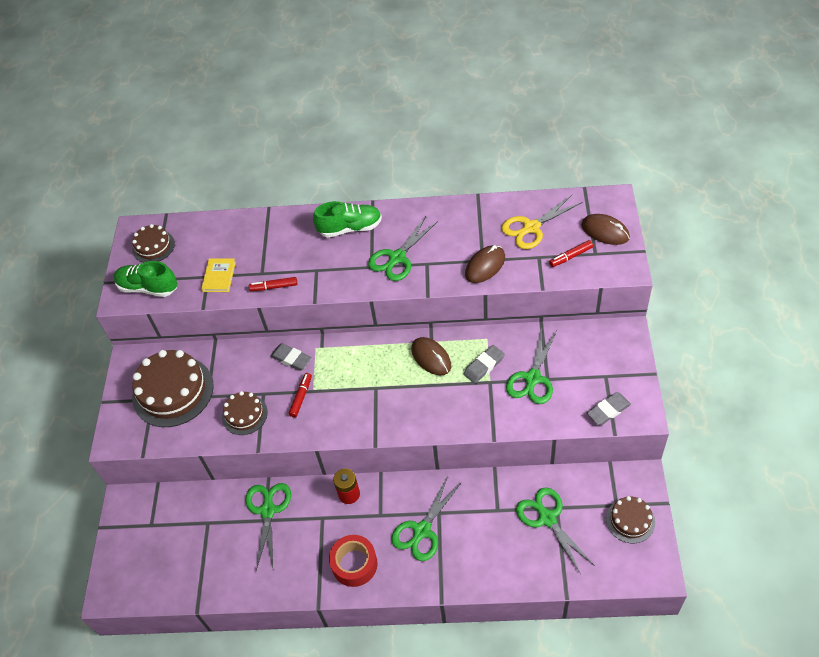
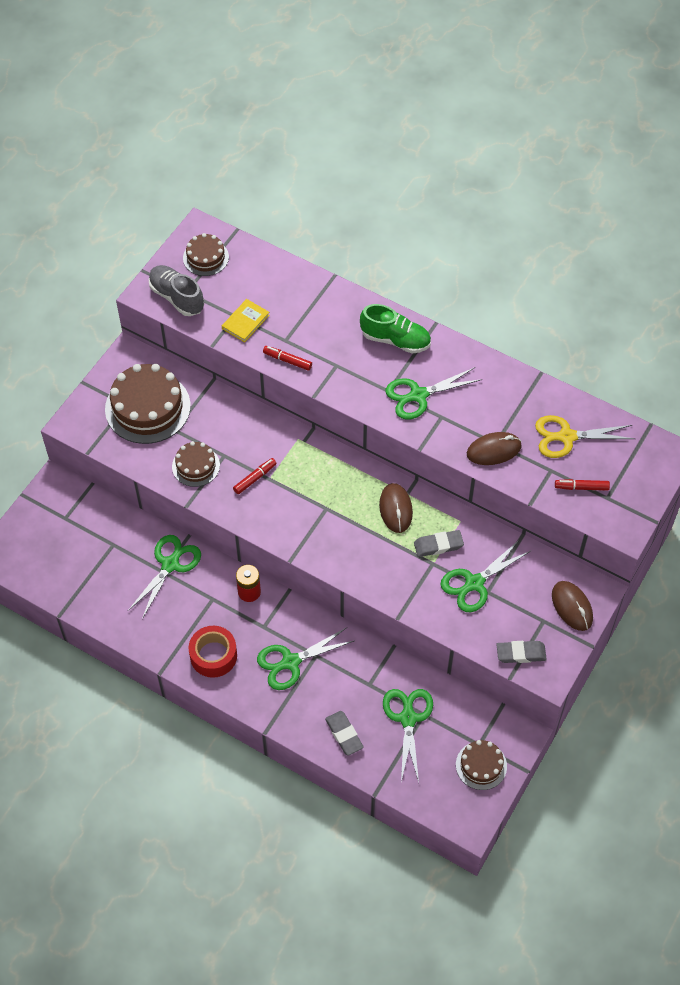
camera: 25 degrees right, 5 degrees up
(148, 287) = (177, 297): green shoe -> grey shoe
(291, 359) = (269, 436): grey eraser -> grey eraser (344, 734)
(605, 231) = (634, 481): brown mouse -> brown mouse (572, 607)

